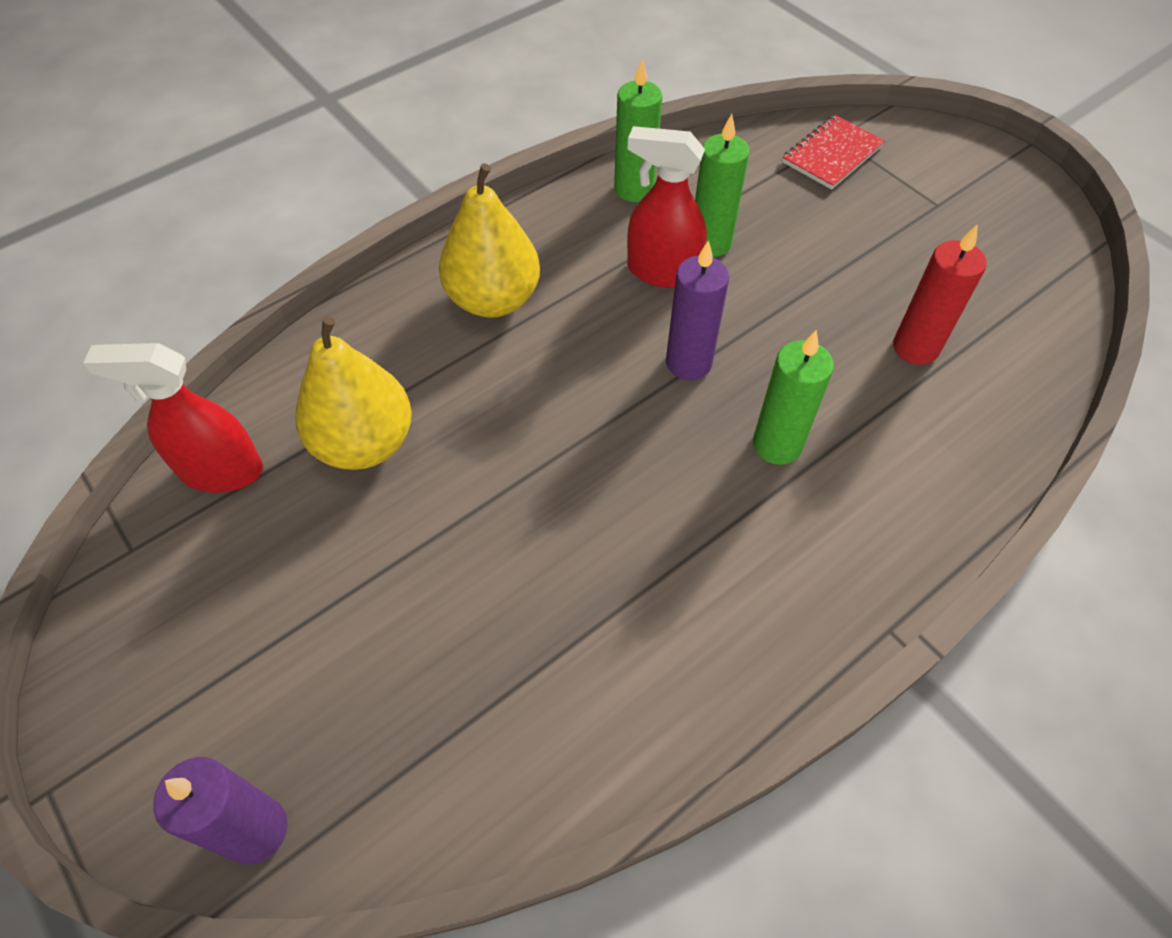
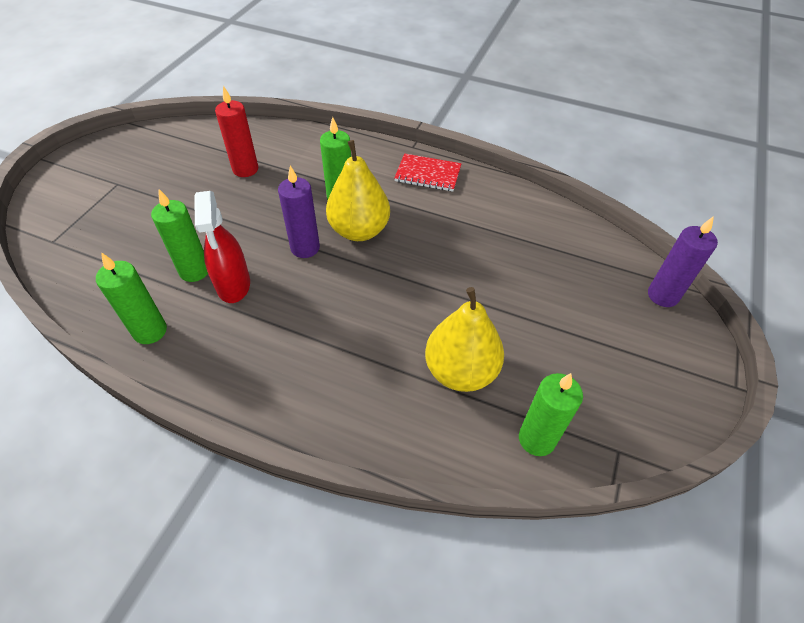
camera: 120 degrees left, 5 degrees down
(221, 471) = (536, 439): red spray bottle -> green candle
(493, 299) = (304, 364): yellow pear -> yellow pear (359, 230)
(832, 154) = (76, 239): red notebook -> red notebook (428, 174)

